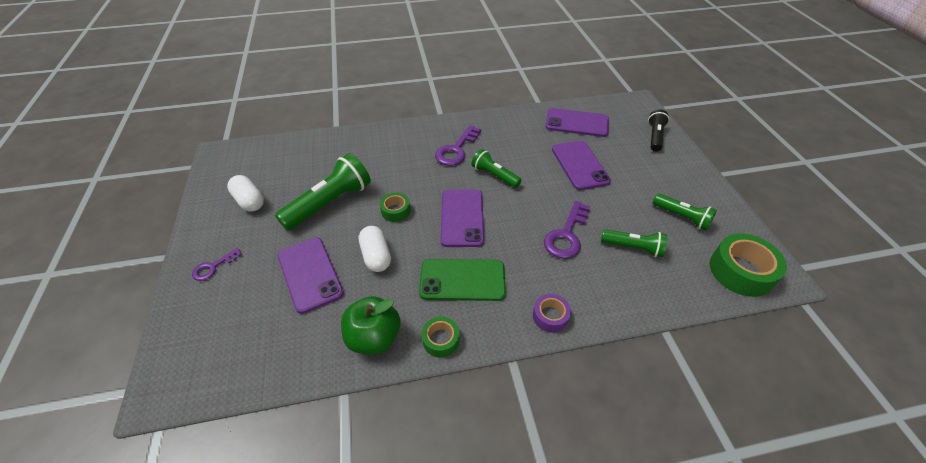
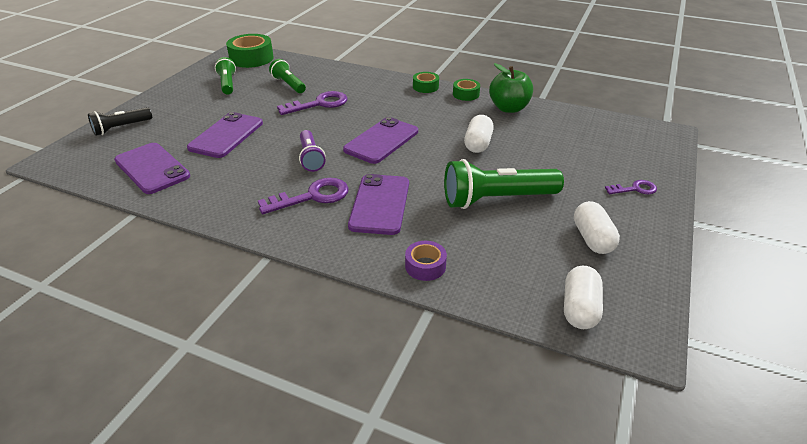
camera: 145 degrees left, 10 degrees down
(253, 155) = (579, 308): none -> white capsule
(310, 274) = (542, 153): purple phone -> purple phone (380, 204)
(396, 211) = (434, 167): green tape -> green tape (425, 87)
(462, 280) = (424, 110): green phone -> none
(494, 175) = (310, 158): green flashlight -> purple flashlight
(550, 316) = (388, 81): purple tape -> purple tape (425, 266)

